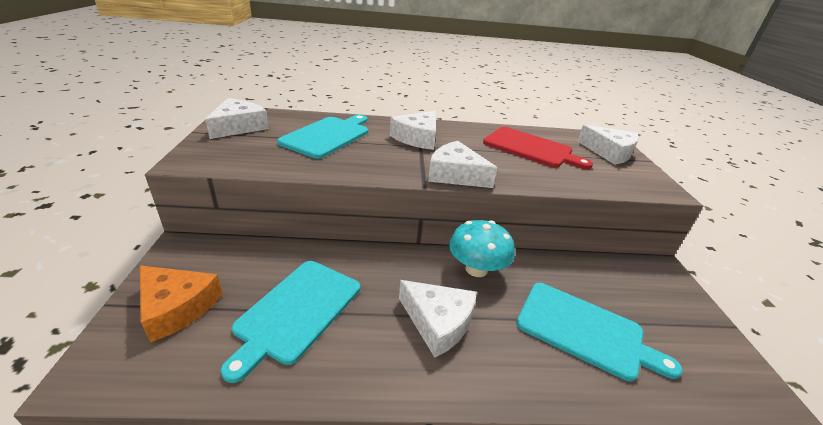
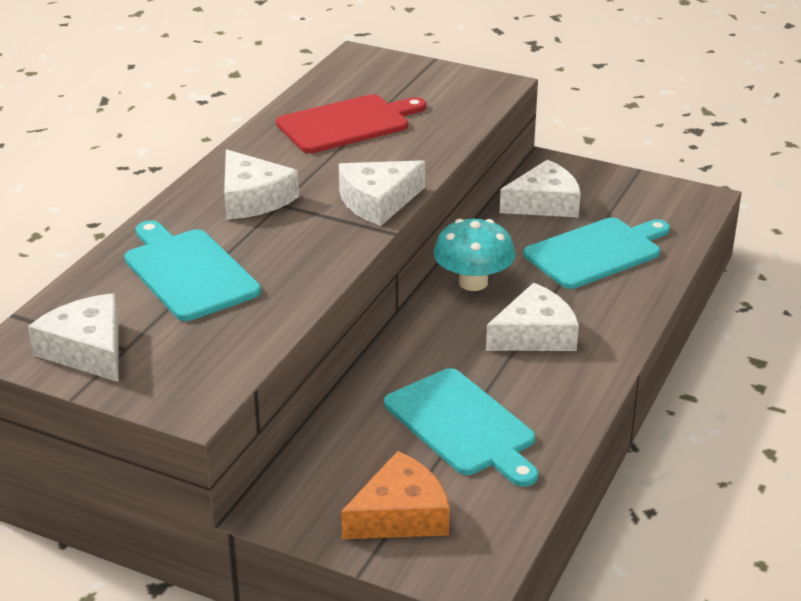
camera: 60 degrees left, 0 degrees up
(609, 152) = (397, 75): white cheese -> white cheese (544, 203)

